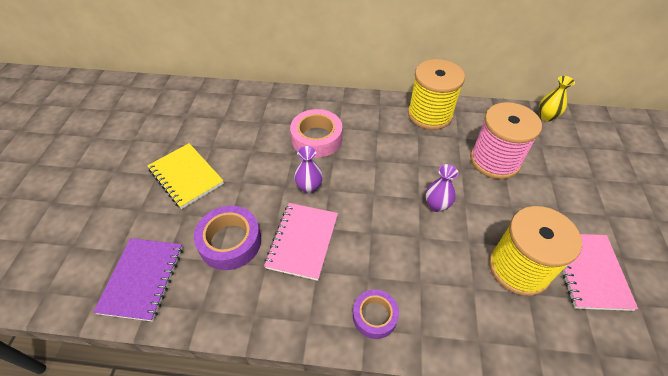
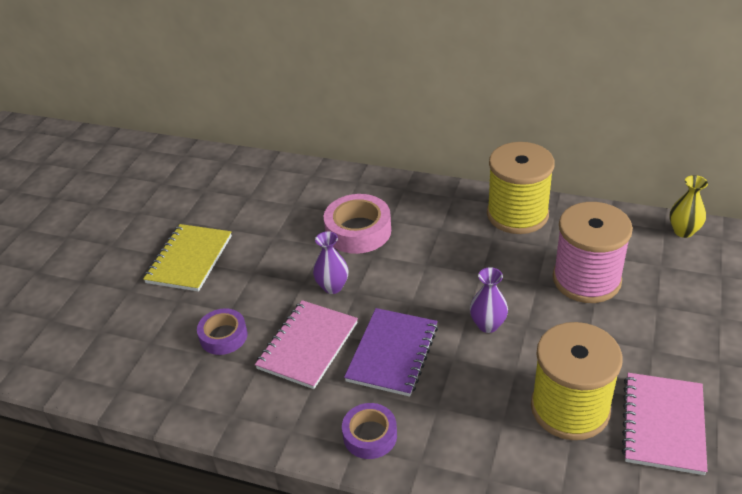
camera: 15 degrees right, 10 degrees down
(142, 279) = (118, 362): purple notebook -> purple notebook (392, 353)
(186, 176) = (189, 259): yellow notebook -> yellow notebook turned 45 degrees clockwise
(230, 242) = (223, 336): purple tape -> purple tape, size x0.64

